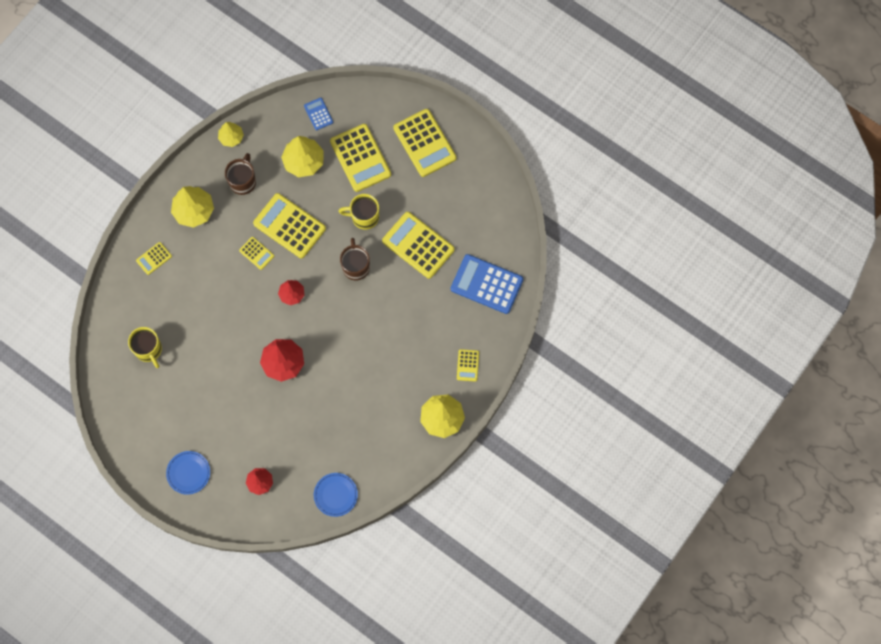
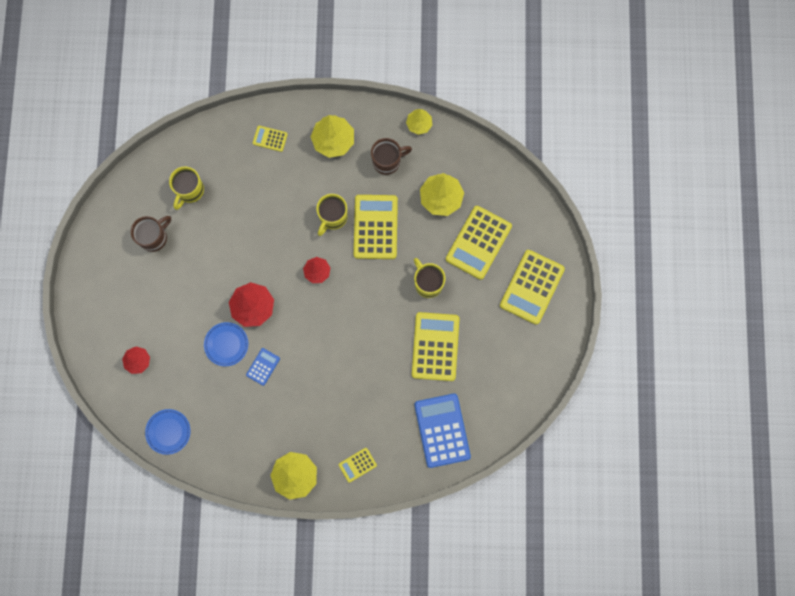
camera: 55 degrees right, 5 degrees up
(188, 473) = (107, 297): blue plate -> blue plate (226, 344)
(256, 253) = (333, 217): yellow calculator -> yellow mug
(318, 114) = (492, 180): blue calculator -> blue calculator (263, 366)
(356, 266) = (379, 307): brown mug -> brown mug (154, 237)

